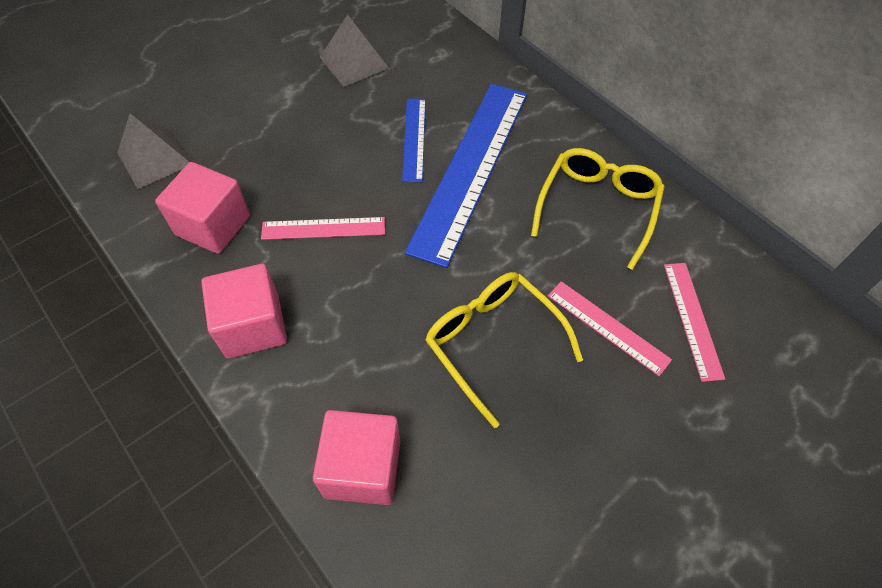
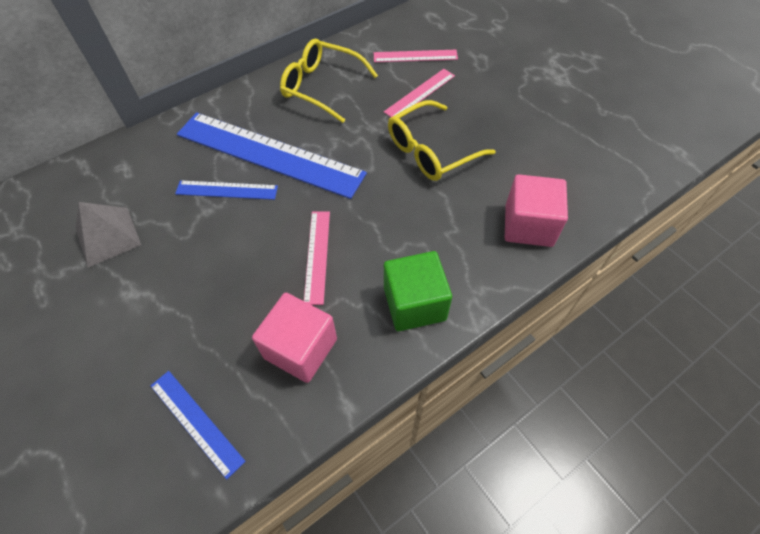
camera: 85 degrees left, 0 degrees up
(154, 158) = (196, 422): grey pyramid -> blue ruler
(253, 326) = (414, 304): pink cube -> green cube

